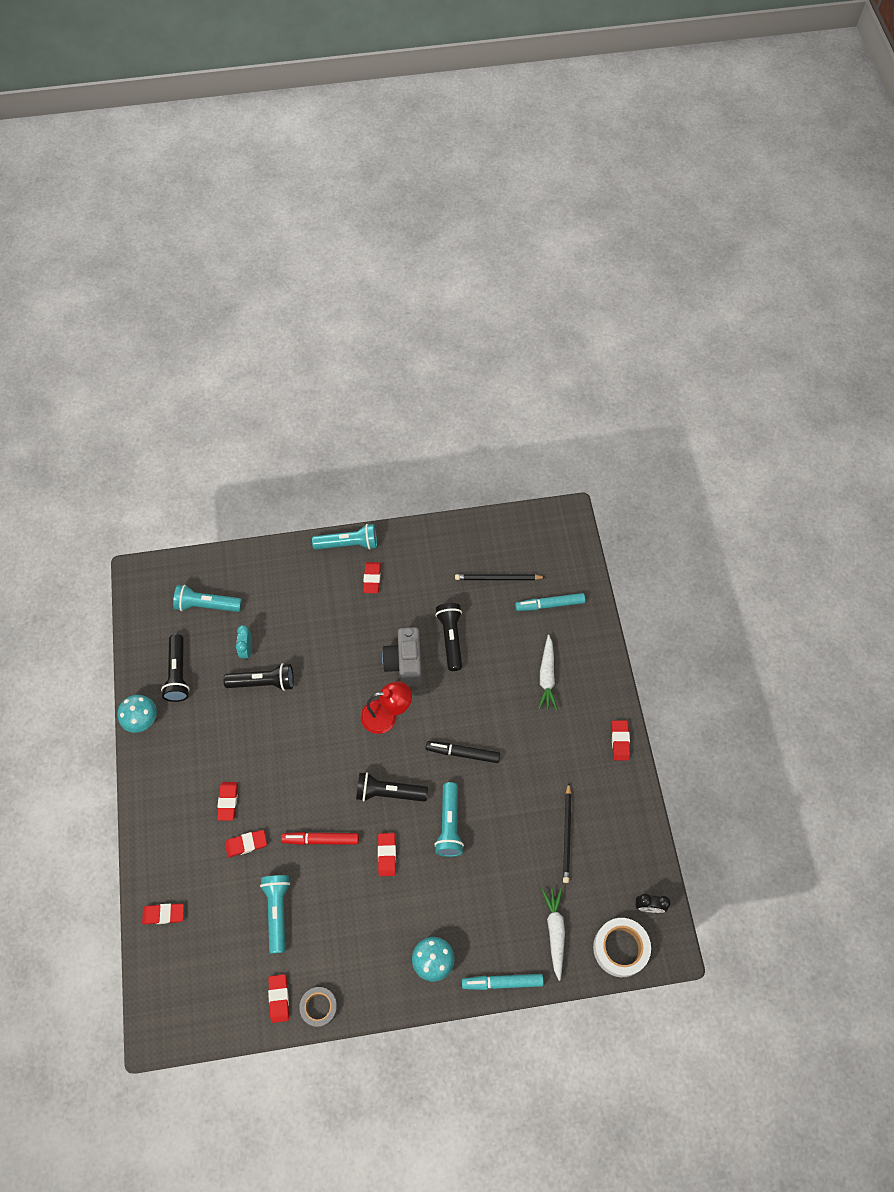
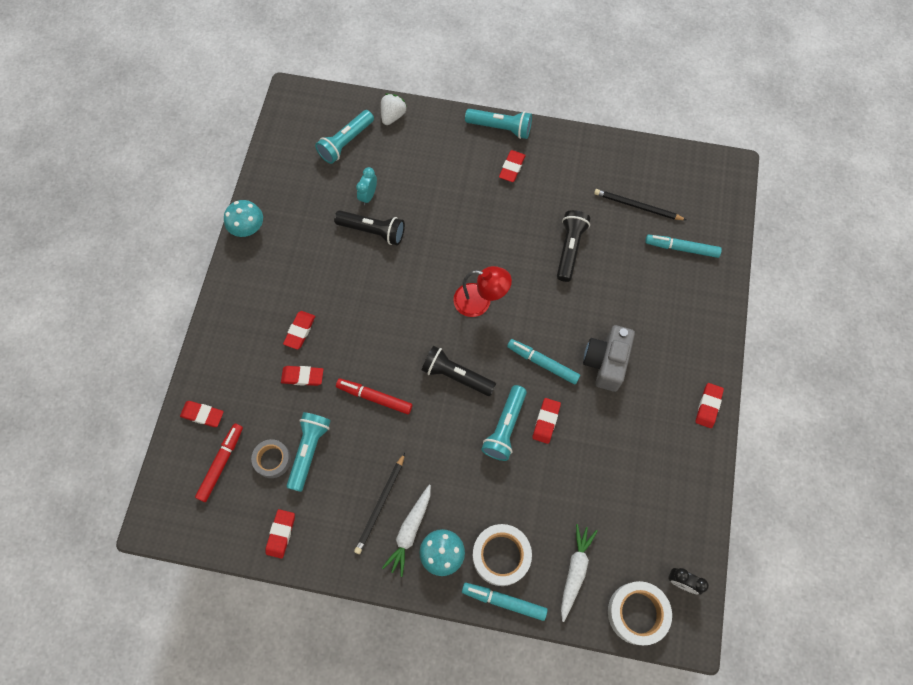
camera: 20 degrees right, 5 degrees up
(178, 674) = (296, 197): black flashlight -> none
(199, 954) = (221, 463): none -> red marker
(206, 605) = (345, 142): turquoise flashlight -> turquoise flashlight turned 75 degrees counterclockwise
(243, 564) = (393, 116): none -> white strawberry
(319, 1007) = (315, 557): grey tape -> grey tape (272, 460)
(387, 855) = (433, 435): red eraser -> red eraser (546, 421)
(405, 663) = (515, 258): grey camera -> grey camera (606, 362)
(462, 753) = (542, 363): black marker -> turquoise marker
(486, 942) = (501, 555): none -> white tape
(547, 676) = (654, 317): white carrot -> white carrot (410, 531)
(567, 834) = (621, 479): black pencil -> black pencil (380, 505)

